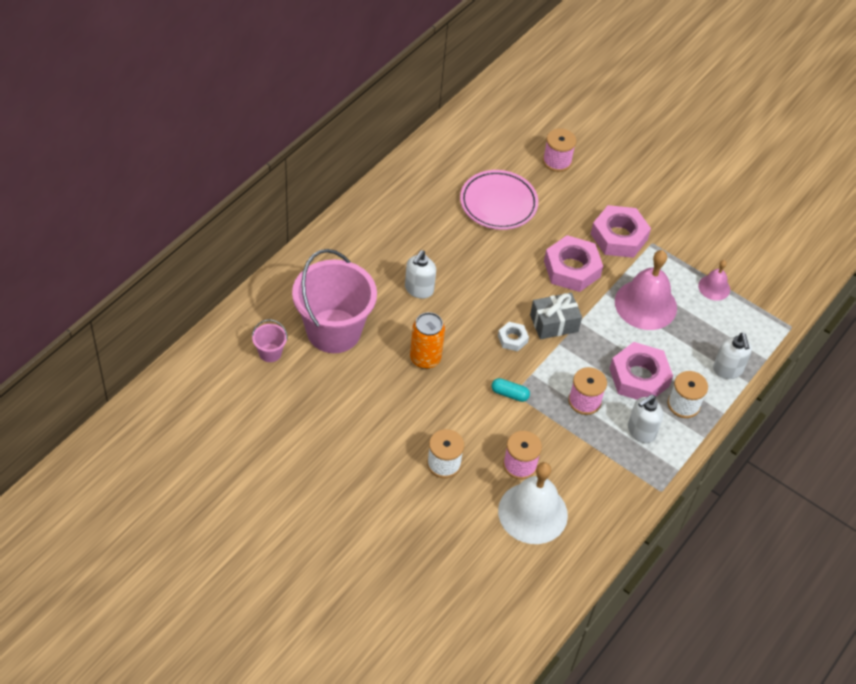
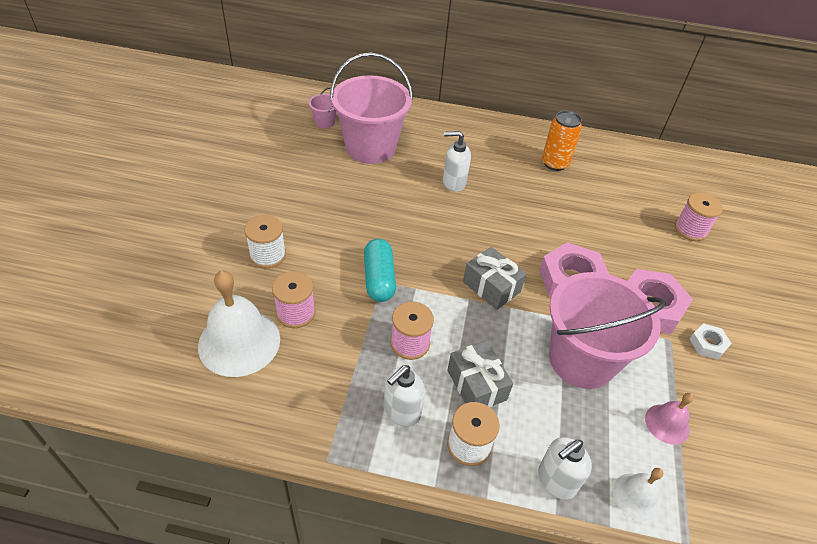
camera: 65 degrees right, 5 degrees down
(425, 358) = (380, 208): orange can -> orange can (554, 163)
(498, 203) = (597, 204): pink plate -> none
(509, 394) = (379, 278): turquoise capsule -> turquoise capsule, size x1.69
(512, 339) = (447, 261): white nut -> white nut (707, 344)
(639, 377) = (476, 385): pink nut -> grey gift
(641, 431) = (401, 411): white soap dispenser -> white soap dispenser turned 75 degrees counterclockwise
(645, 304) = (581, 360): pink bell -> pink bucket
(754, 334) = (636, 496): none -> white bell

